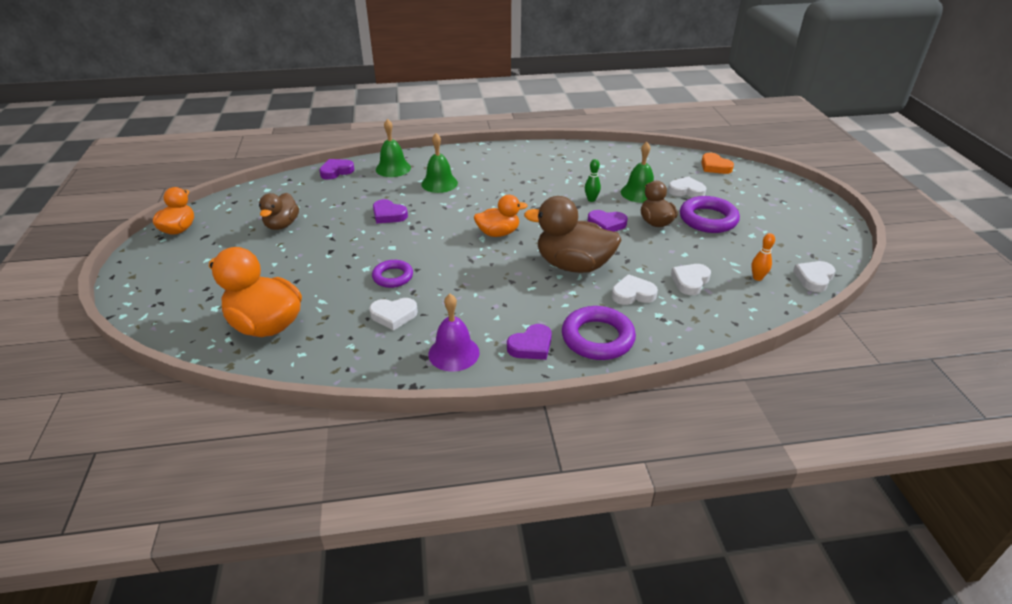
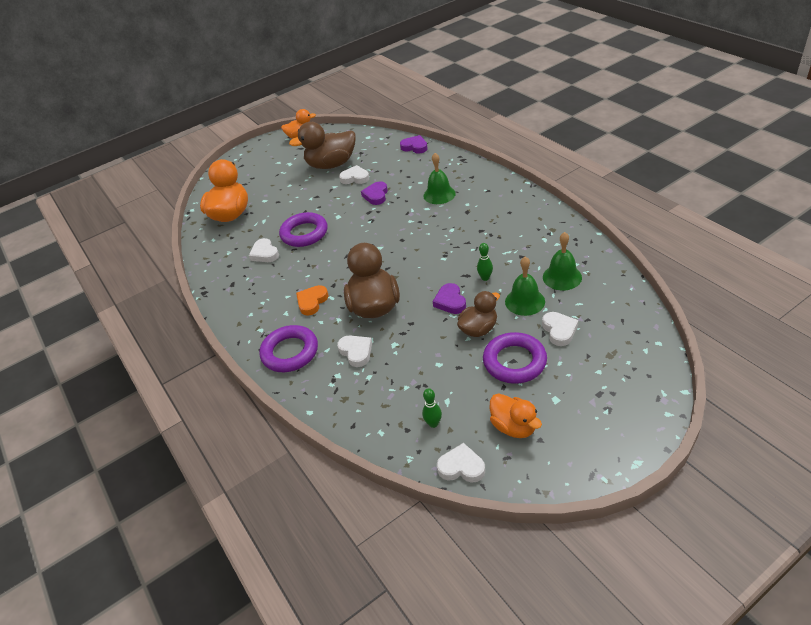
camera: 70 degrees right, 5 degrees up
(282, 225) = (331, 165): brown duck -> brown duck, size x1.66
(393, 168) = (442, 165): green bell -> green bell (562, 277)
(393, 277) = (304, 233): purple ring -> purple ring, size x1.60
(454, 353) = (241, 294): purple bell -> none
(498, 233) = (391, 252): orange duck -> orange duck (514, 427)
(531, 346) = (264, 324): purple heart -> none
(690, 281) = (397, 380): white heart -> white heart (355, 178)
(715, 167) = (636, 335): orange heart -> orange heart (312, 302)
(757, 278) = (433, 423): orange bowling pin -> green bowling pin

